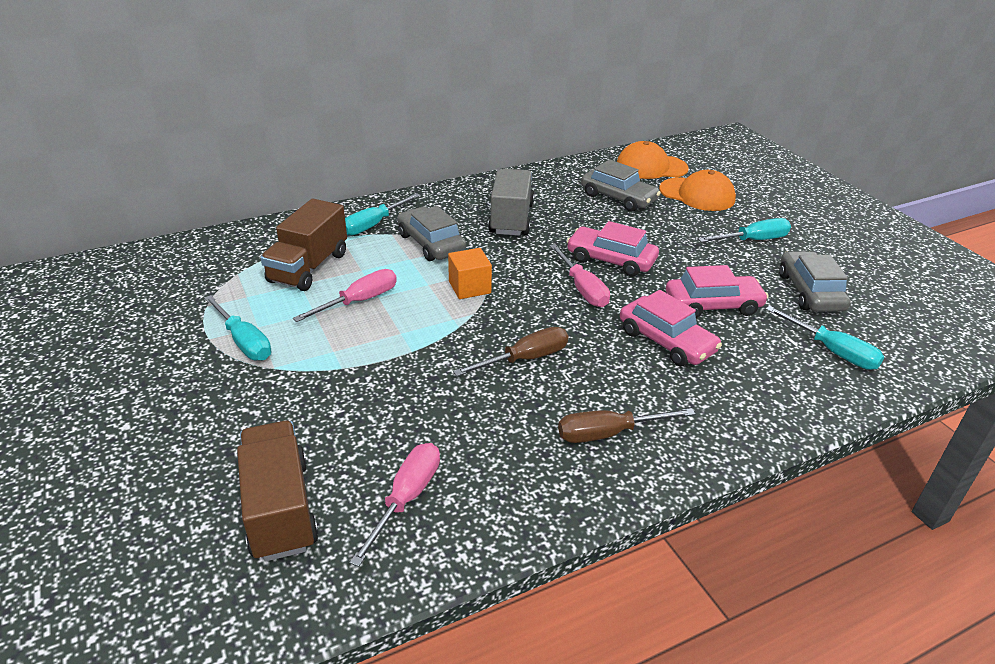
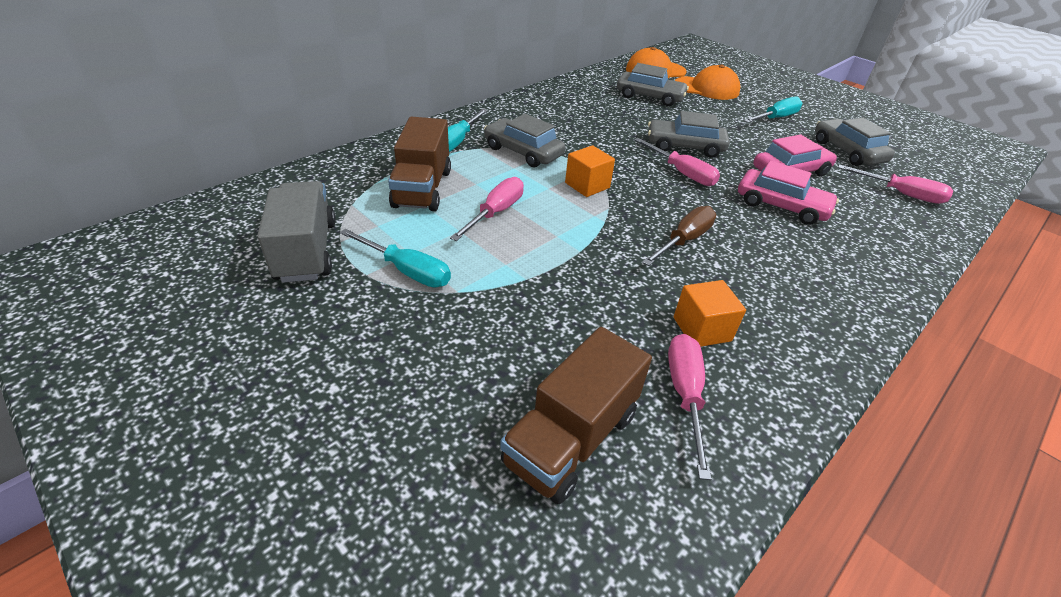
camera: 20 degrees left, 5 degrees up
(280, 509) = (571, 438): brown truck -> brown truck turned 105 degrees counterclockwise
(471, 446) = (702, 329): none -> orange cube
(511, 219) = (577, 123): grey truck -> grey truck (306, 251)
(608, 434) = (803, 293): brown screwdriver -> none
(611, 260) = (684, 146): pink car -> grey car
(832, 351) = (901, 194): turquoise screwdriver -> pink screwdriver

